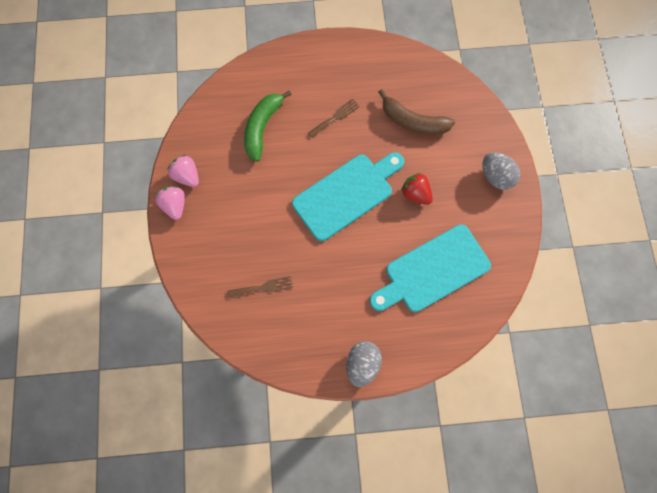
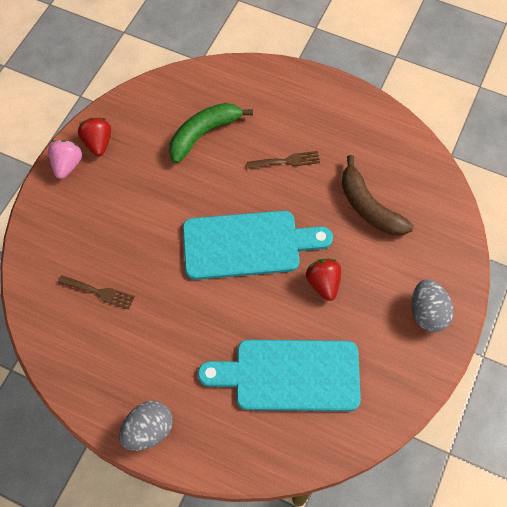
camera: 30 degrees right, 10 degrees down
(187, 176) = (98, 143): pink strawberry -> red strawberry

